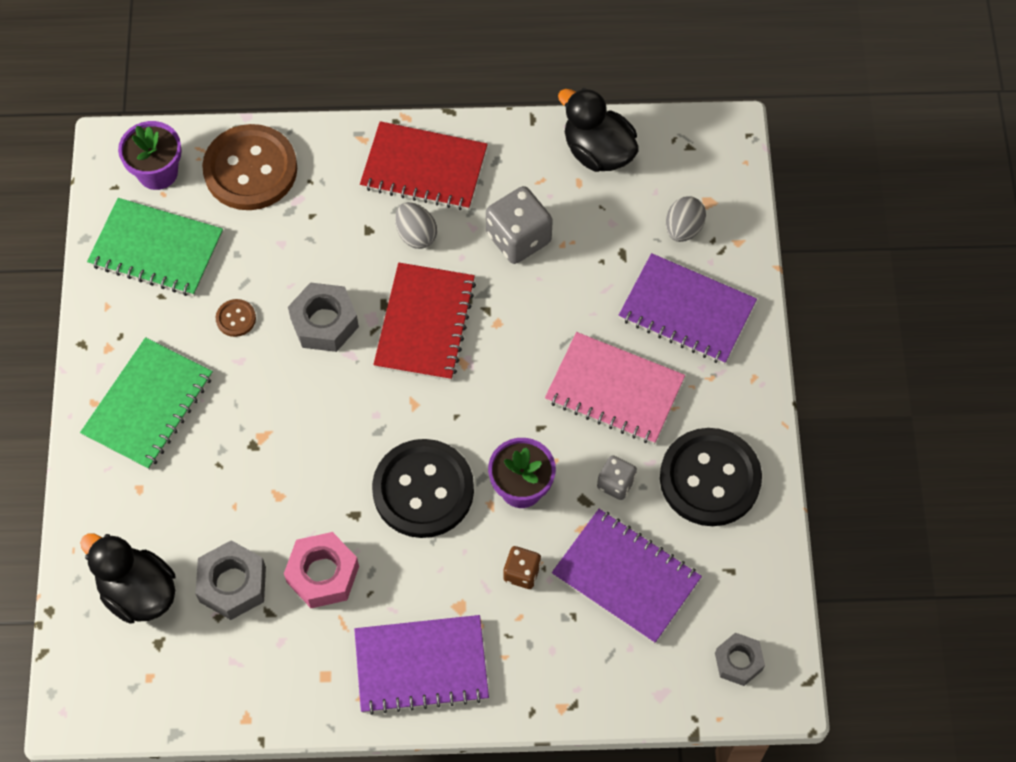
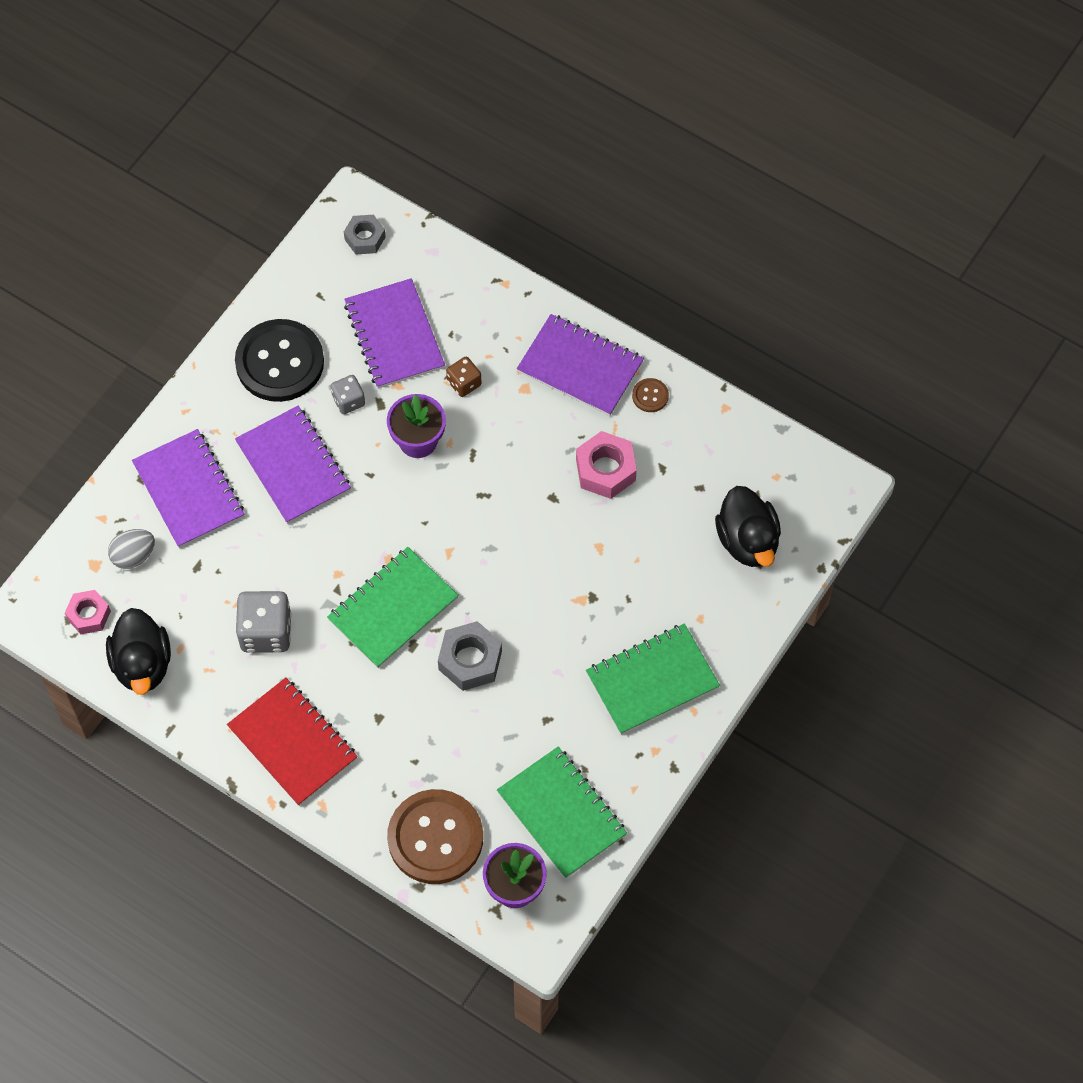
camera: 145 degrees left, 0 degrees up
(233, 584) = (675, 503): grey nut -> none
(236, 318) = (537, 709): brown button -> brown button (650, 396)
(416, 235) = (343, 688): grey egg -> none
(423, 490) = (490, 483): black button -> none
(425, 323) = (393, 609): red notebook -> green notebook
(614, 390) = (293, 466): pink notebook -> purple notebook
(676, 161) = (89, 615): none -> pink nut

